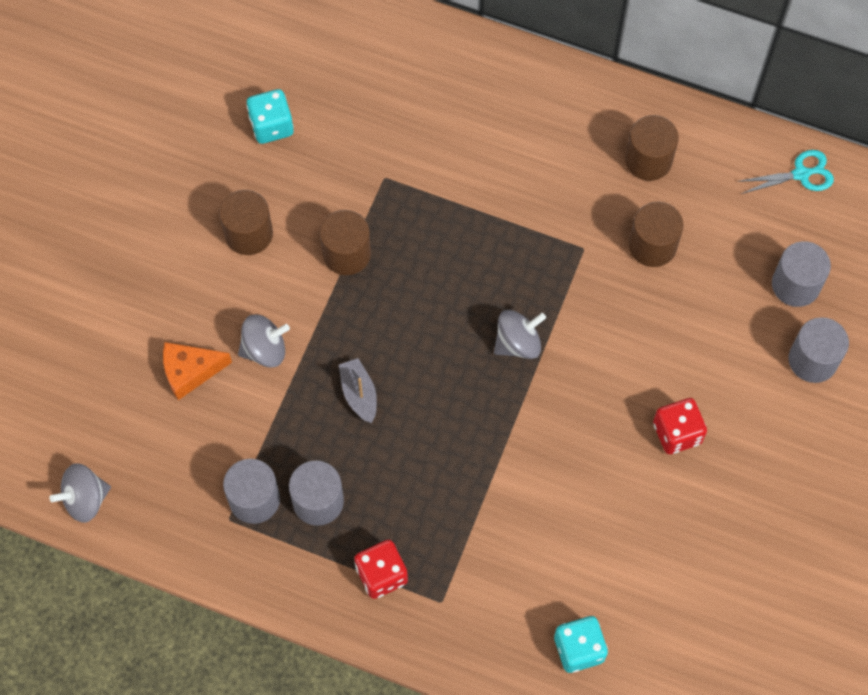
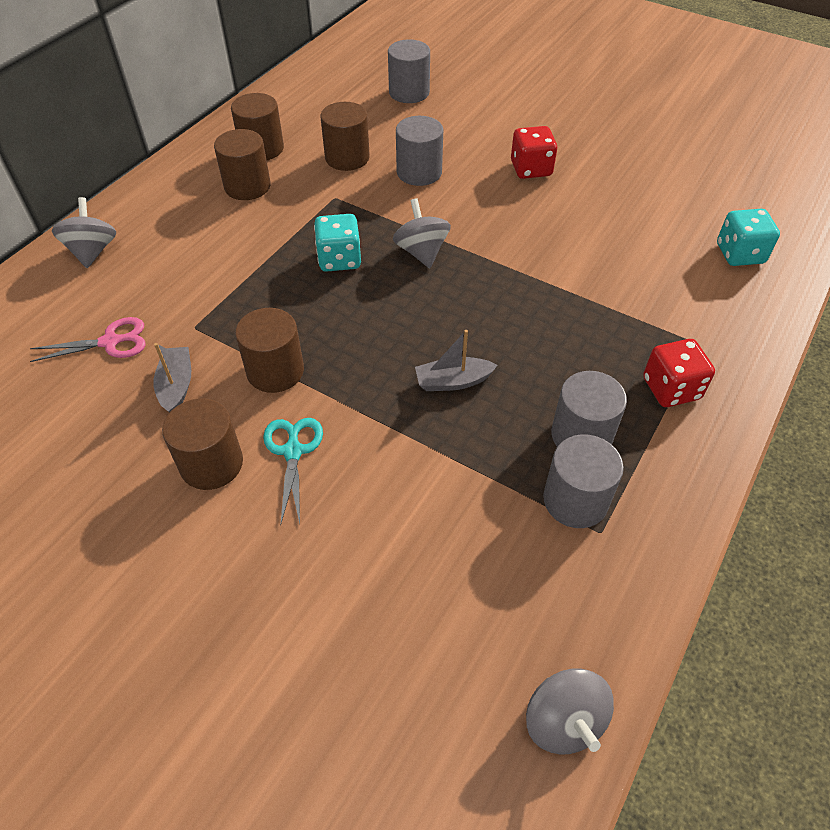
camera: 80 degrees left, 15 degrees down
(190, 371) = (387, 554): orange cheese -> none
(264, 349) = (376, 465): grey spinning top -> grey spinning top (92, 251)
(271, 126) = (73, 422): turquoise dice -> turquoise dice (339, 259)
(318, 185) = (177, 386): none -> grey boat
(356, 121) = (110, 342): none -> pink scissors
(582, 164) = (247, 186): none -> brown cylinder
(801, 174) = (311, 76): turquoise scissors -> turquoise scissors (293, 451)
(812, 360) = (477, 94): grey cylinder -> grey cylinder (419, 172)

